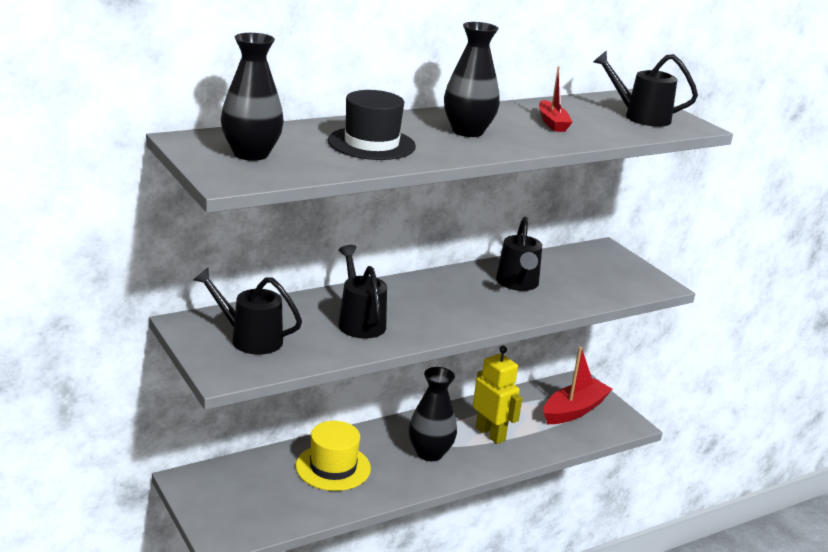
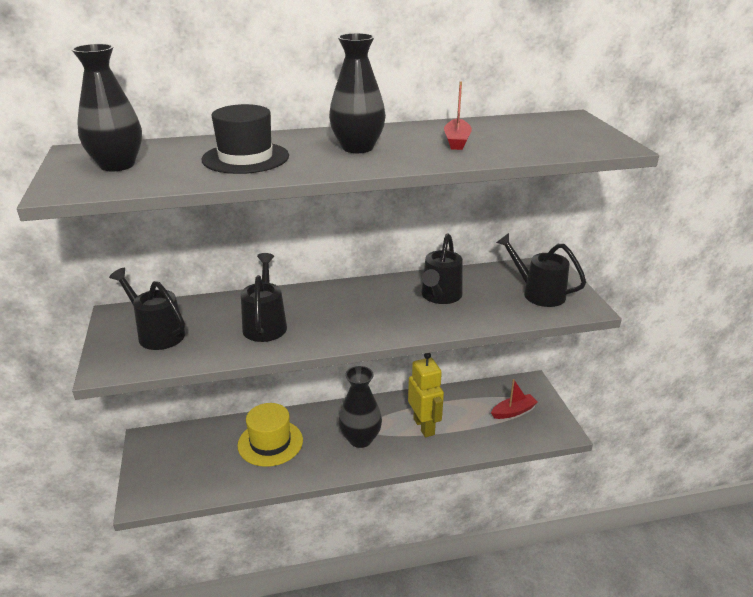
camera: 20 degrees right, 5 degrees up
(574, 410) = (513, 411): red boat -> red boat, size x0.61
(640, 117) = (561, 136): black watering can -> black watering can (537, 293)

